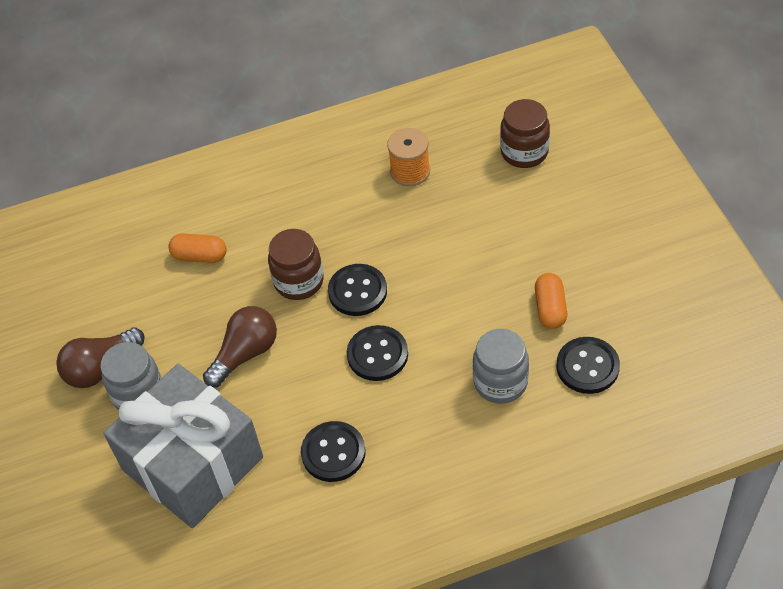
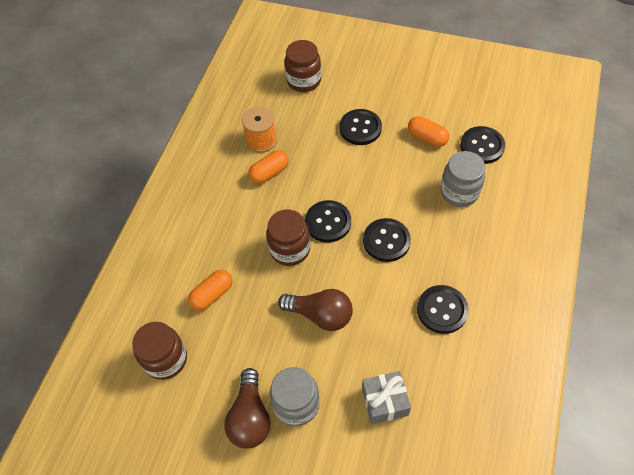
camera: 55 degrees left, 5 degrees up
(109, 268) = (166, 359): none -> brown jar
(193, 463) = (384, 401): grey gift -> grey gift, size x0.44
(245, 353) = (320, 315): brown light bulb -> brown light bulb turned 120 degrees clockwise
(375, 205) = (269, 173): none -> orange capsule
(506, 241) = (360, 128): none -> black button

